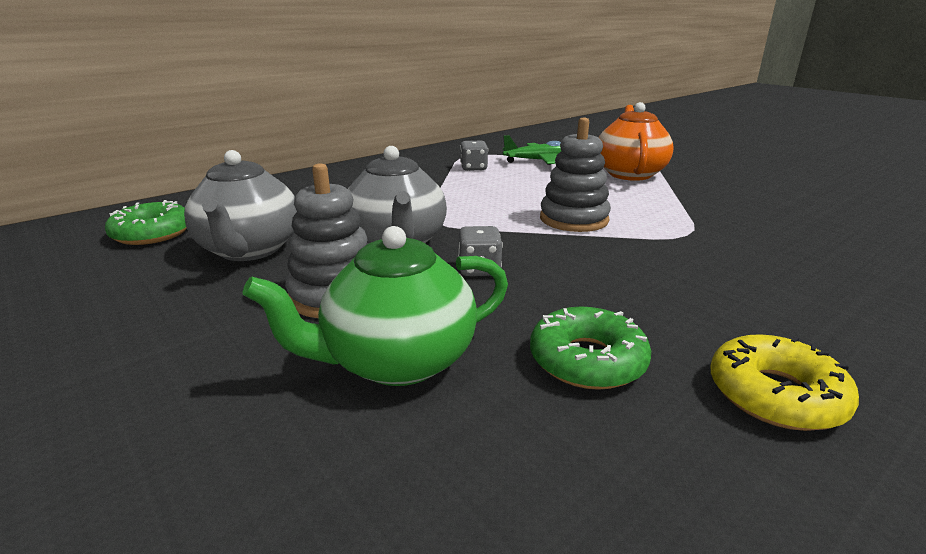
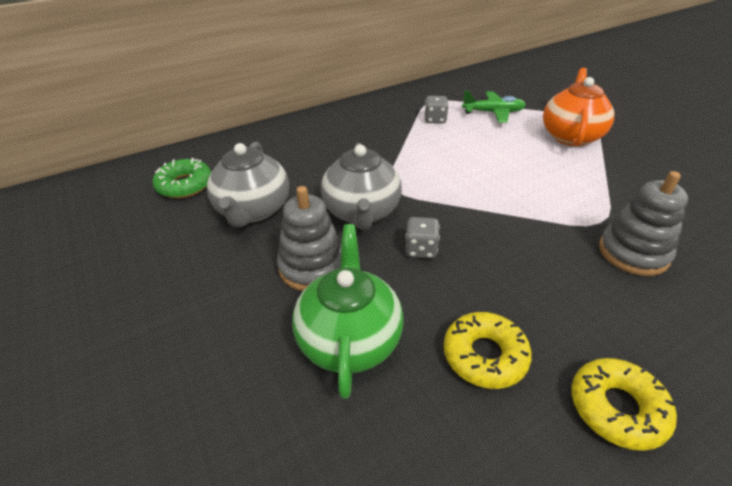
camera: 10 degrees right, 15 degrees up
(397, 361) = (349, 339): green teapot -> green teapot turned 105 degrees clockwise
(574, 219) = (508, 195): grey stacking toy -> grey stacking toy (633, 253)
(587, 360) = (484, 355): green donut -> yellow donut

